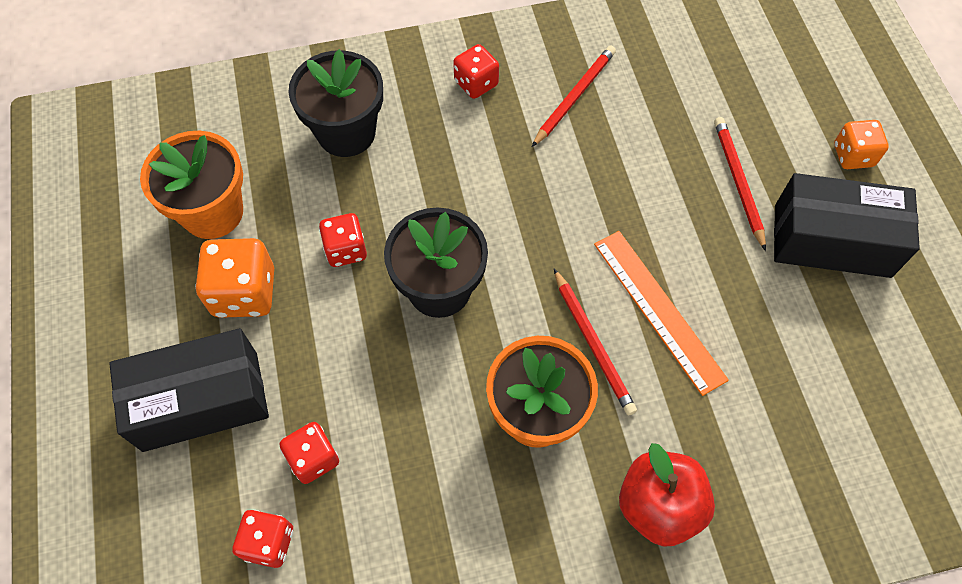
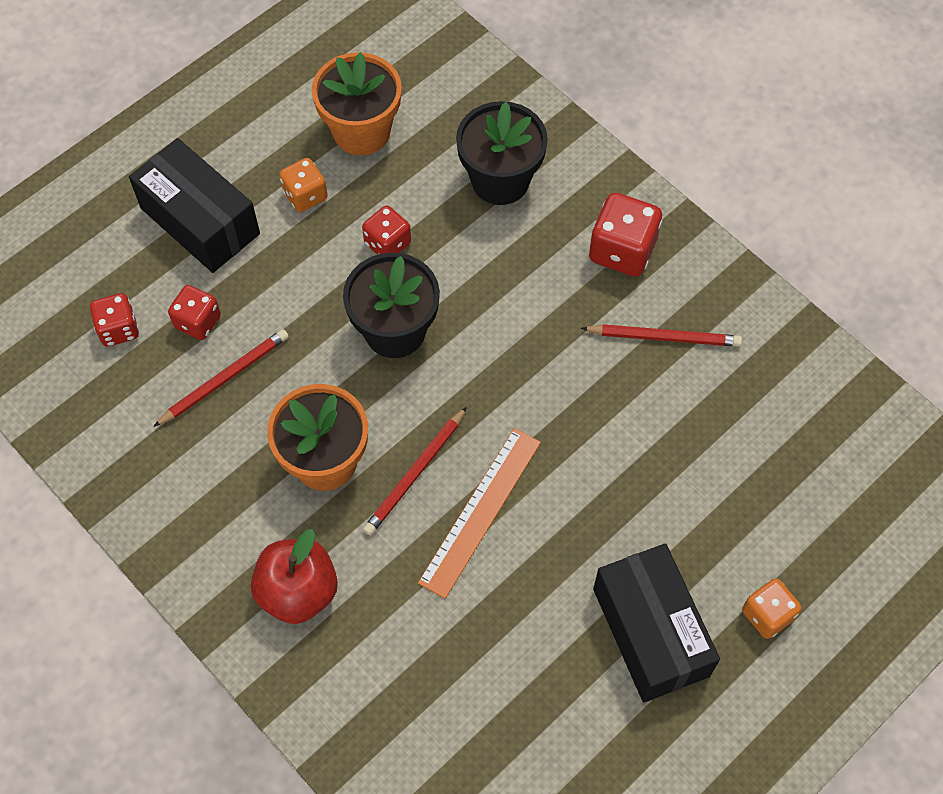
camera: 60 degrees right, 0 degrees up
(244, 292) = (305, 195): orange dice -> orange dice, size x0.64
(476, 83) = (622, 250): red dice -> red dice, size x1.56
(738, 182) = (662, 521): red pencil -> red pencil (224, 378)

